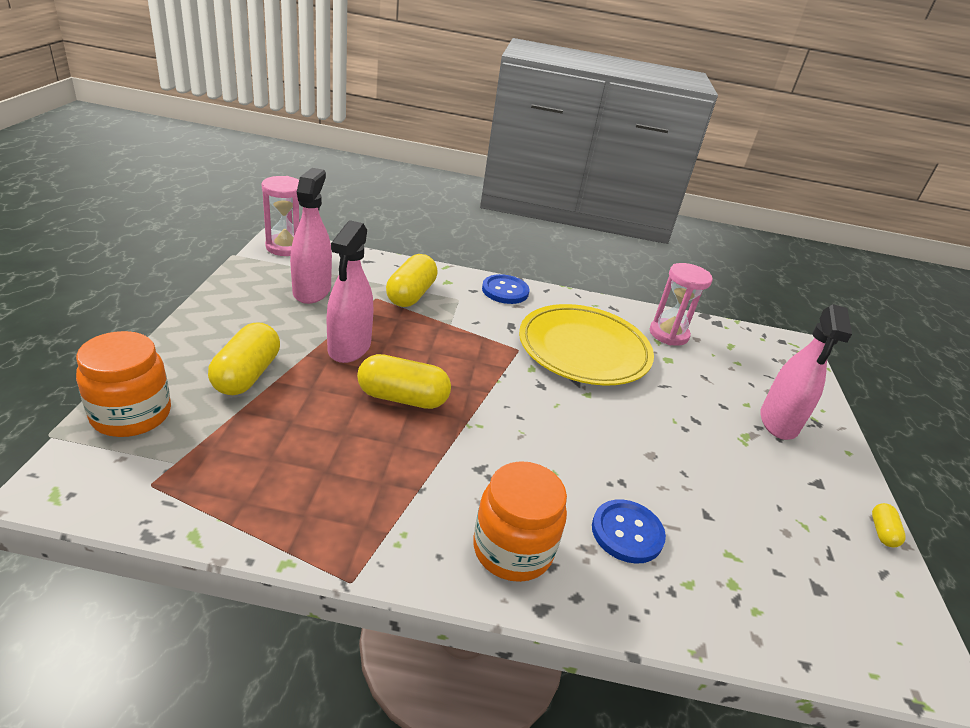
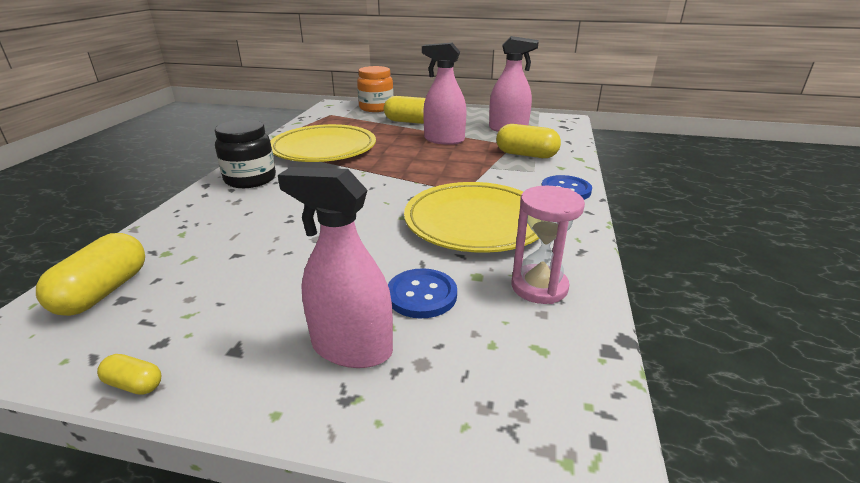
camera: 100 degrees right, 5 degrees down
(285, 247) = (562, 120): pink hourglass -> none
(375, 474) = (324, 149): none -> yellow plate
(403, 398) = (391, 153): yellow capsule -> yellow capsule (103, 292)
(512, 549) = (250, 179): orange jar -> black jar
(627, 533) = (240, 216): blue button -> blue button (422, 295)

